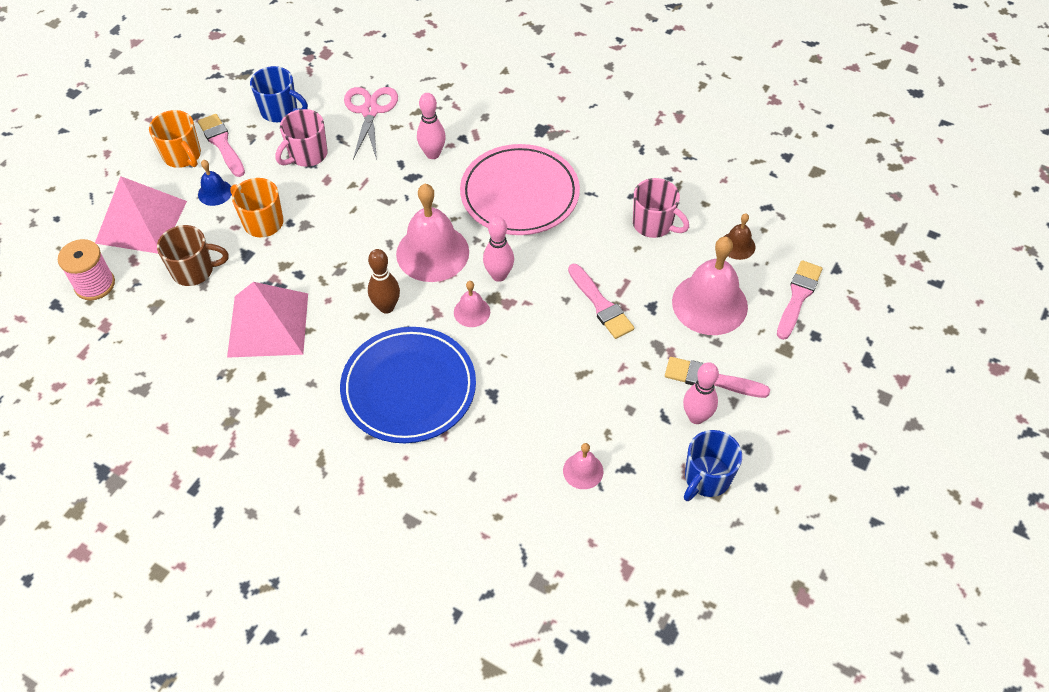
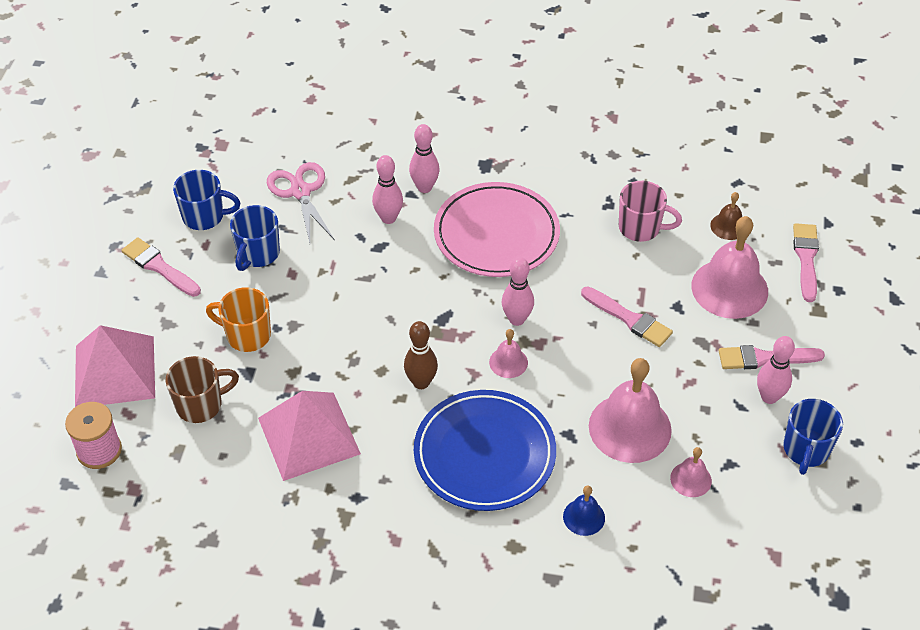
camera: 20 degrees left, 5 degrees down
(183, 156) = (123, 291): orange mug -> none
(215, 192) = (179, 319): blue bell -> blue bell (584, 517)
(307, 155) = (258, 254): pink mug -> blue mug
(432, 252) = (439, 316): pink bell -> pink bell (630, 428)
(478, 135) = (424, 187): none -> pink bowling pin

